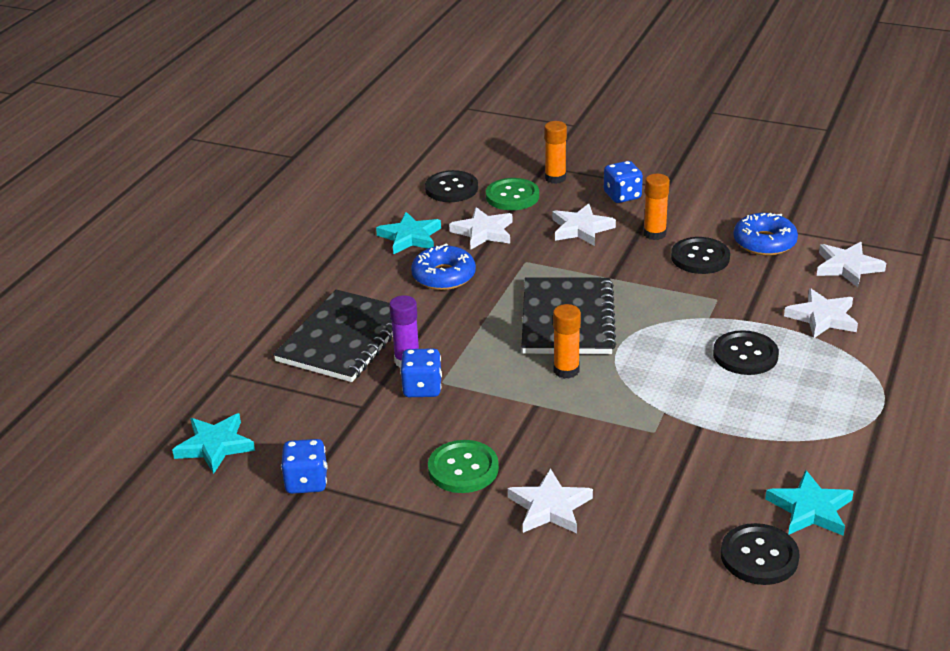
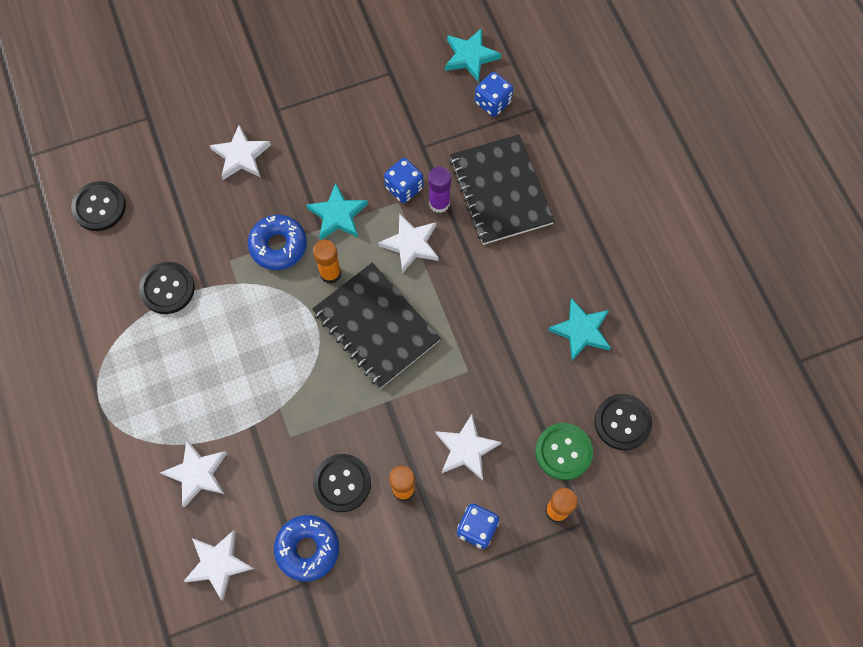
camera: 135 degrees right, 35 degrees up
(306, 482) = (391, 73): blue dice -> blue dice (492, 102)
(443, 276) = (507, 305): blue donut -> blue donut (278, 246)
(463, 469) = (315, 146): green button -> none
(483, 232) = (535, 382): white star -> white star (411, 244)
(745, 355) = (224, 383): black button -> black button (167, 289)
(810, 509) = (92, 265): turquoise star -> turquoise star (338, 215)

